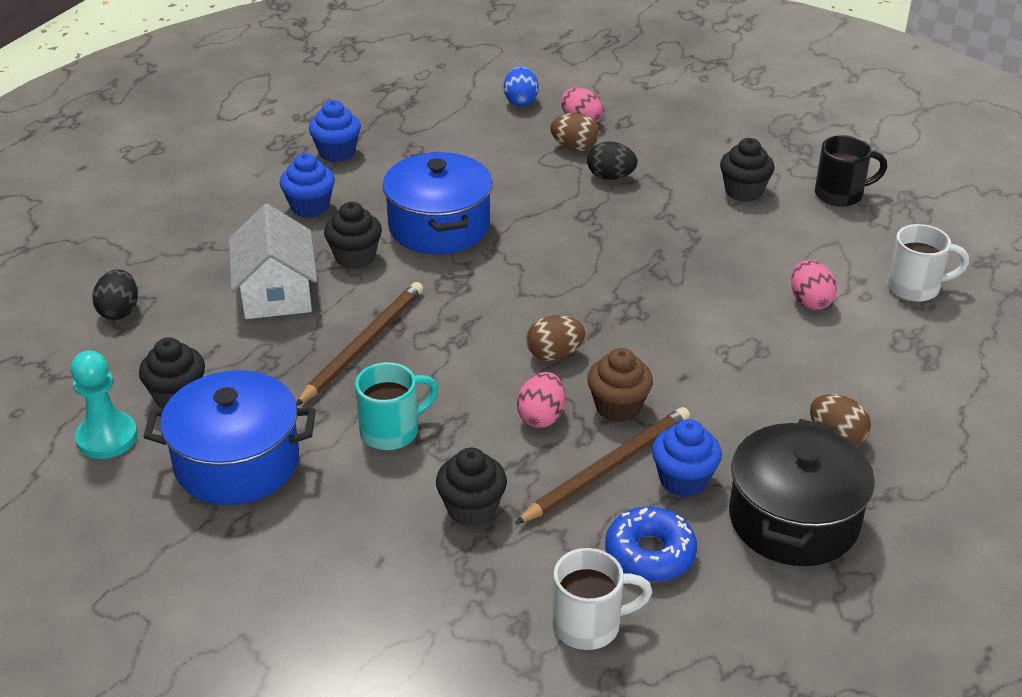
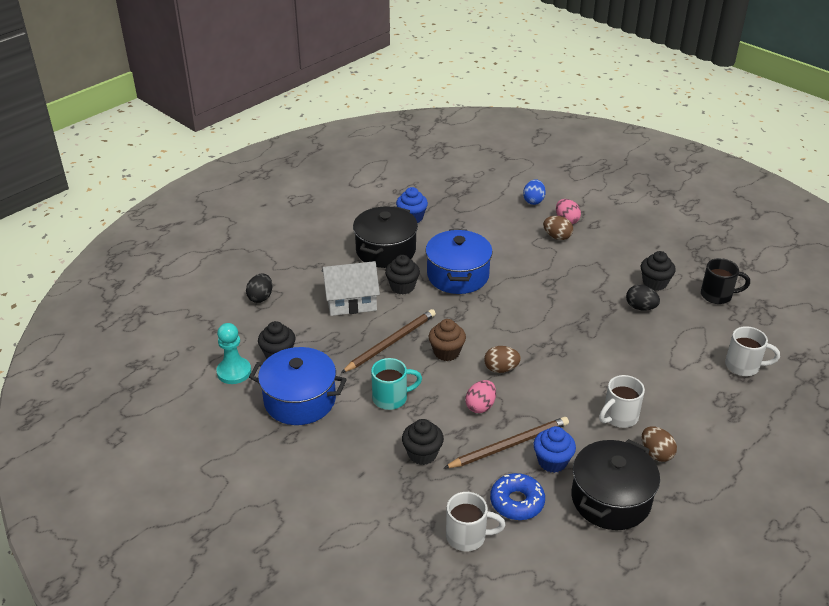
camera: 15 degrees right, 0 degrees up
(276, 292) = (351, 301): white house -> white house turned 75 degrees clockwise
(310, 207) = (385, 250): blue cupcake -> black pot
(610, 177) = (573, 260): black egg -> black egg (640, 307)
(618, 407) = (528, 409): brown cupcake -> brown cupcake (446, 352)
(761, 393) = (619, 417): none -> white mug
(810, 301) = (671, 363): pink egg -> none

